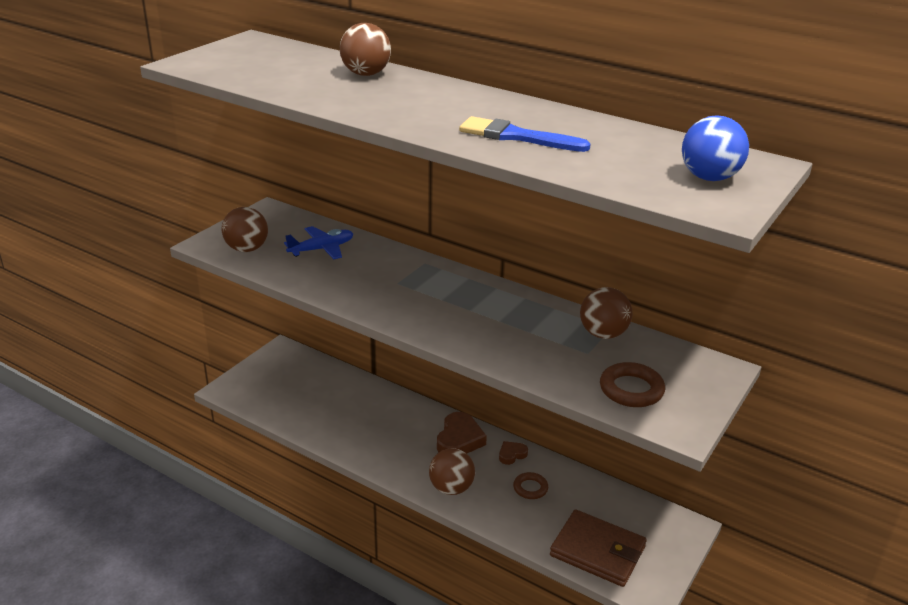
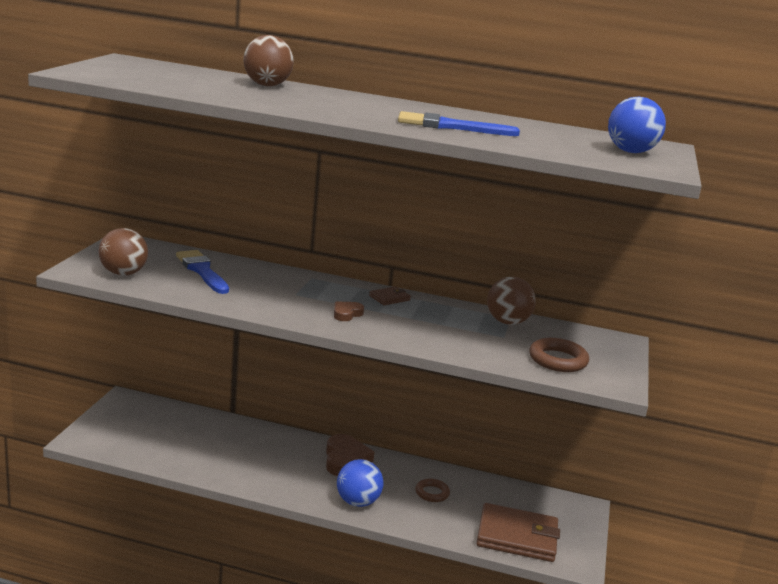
camera: 20 degrees left, 10 degrees down
(321, 249) = (202, 271): blue plane -> blue brush
(451, 488) = (357, 502): brown ball -> blue ball
(491, 293) = (389, 298): none -> brown wallet
(512, 454) = (401, 467): brown heart -> brown heart (346, 314)

